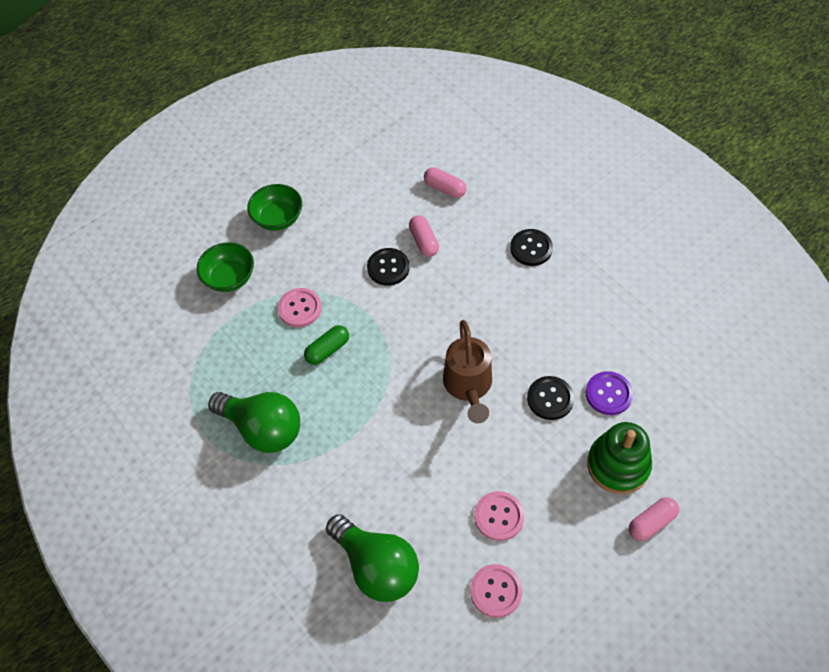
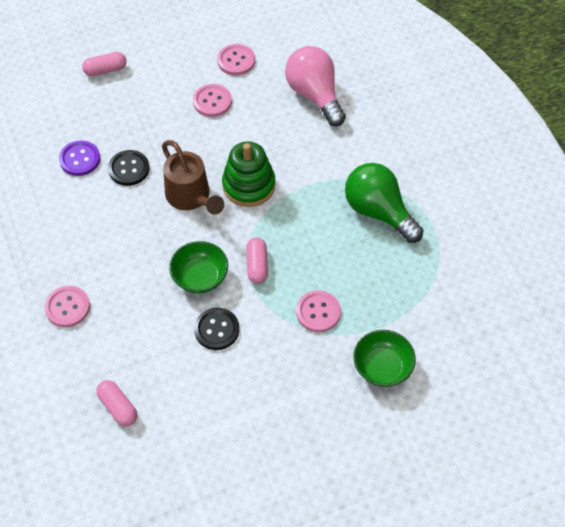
camera: 165 degrees left, 0 degrees up
(278, 218) = (314, 426): green bowl -> green bowl (200, 277)
(327, 350) = (303, 263): green capsule -> none
(376, 567) = (314, 95): green light bulb -> pink light bulb
(424, 241) = (169, 348): pink capsule -> pink capsule (257, 265)
(468, 386) = (191, 197): brown watering can -> brown watering can turned 135 degrees clockwise
(531, 248) = (67, 307): black button -> pink button
(618, 465) = (105, 109): green stacking toy -> green stacking toy (249, 185)

